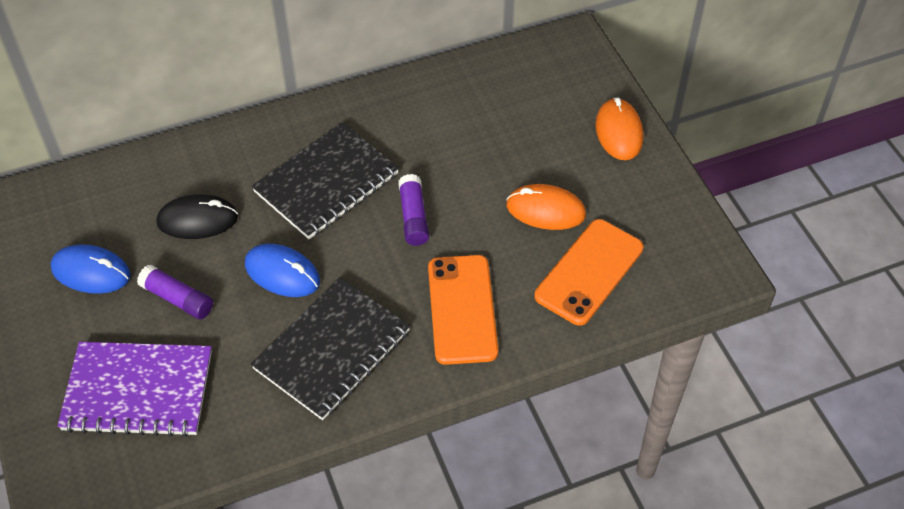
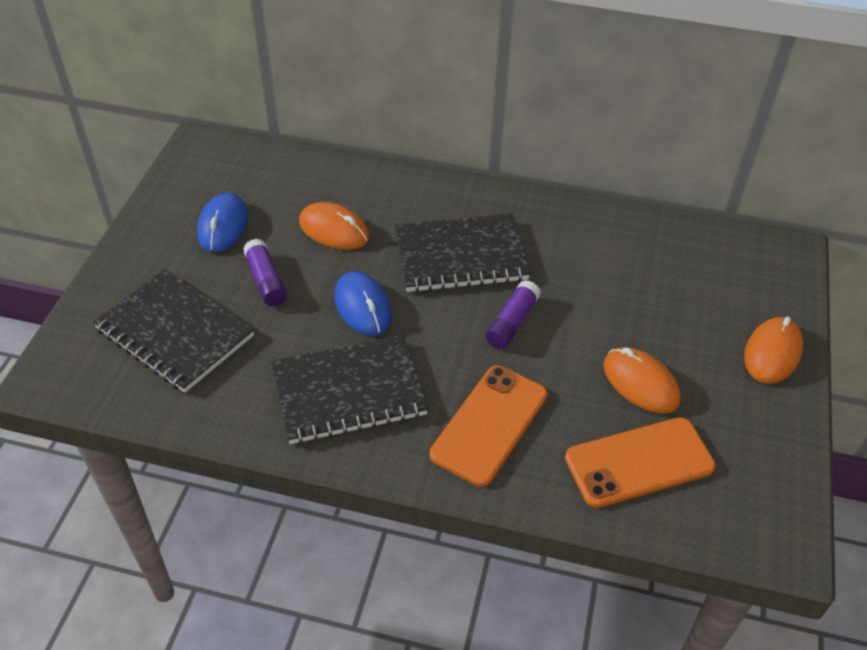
camera: 35 degrees right, 5 degrees down
(91, 272) = (223, 226): blue mouse -> blue mouse turned 45 degrees clockwise
(138, 391) = (175, 333): purple notebook -> black notebook
(197, 220) = (334, 230): black mouse -> orange mouse

